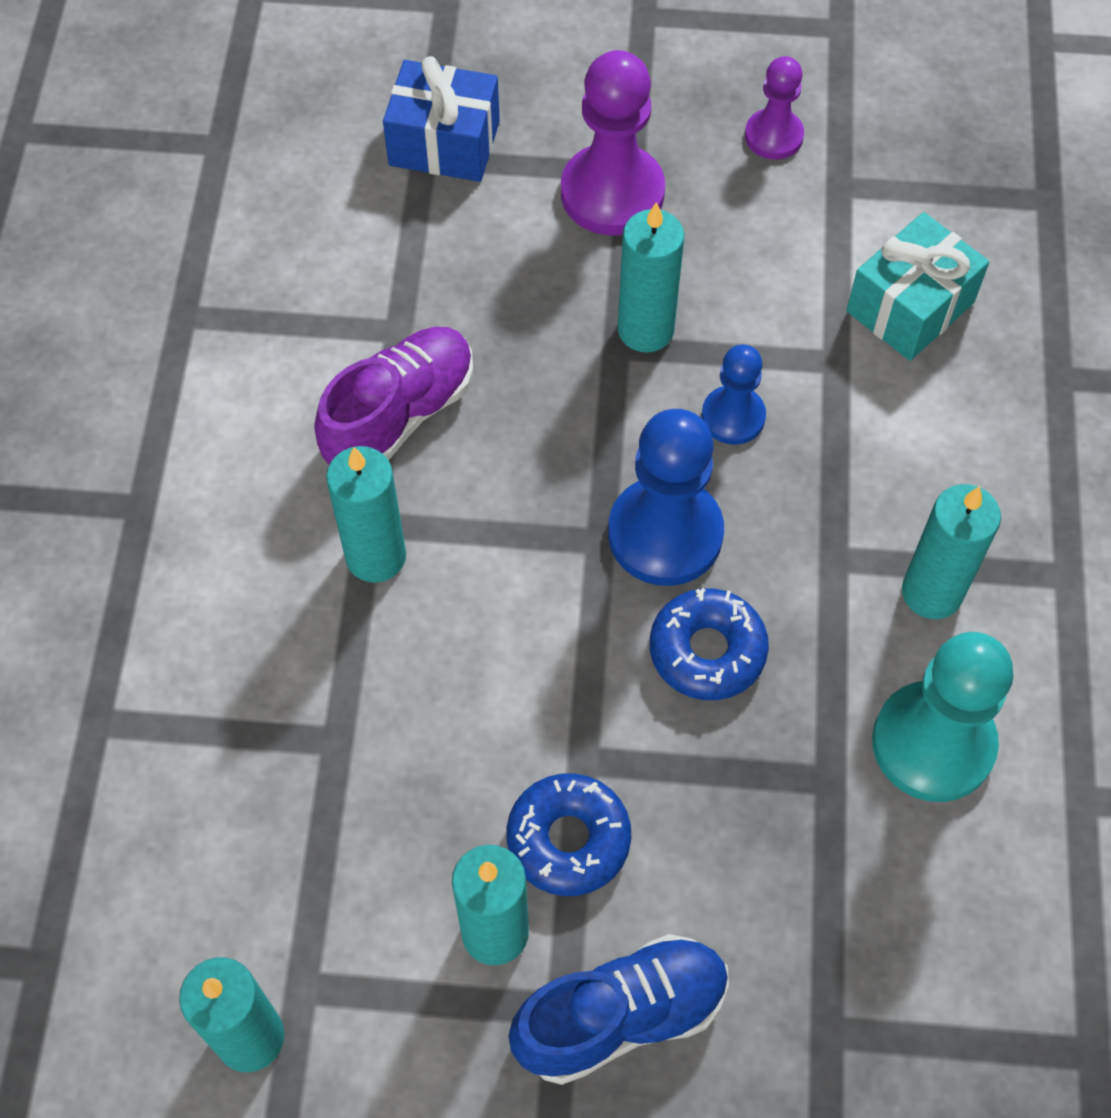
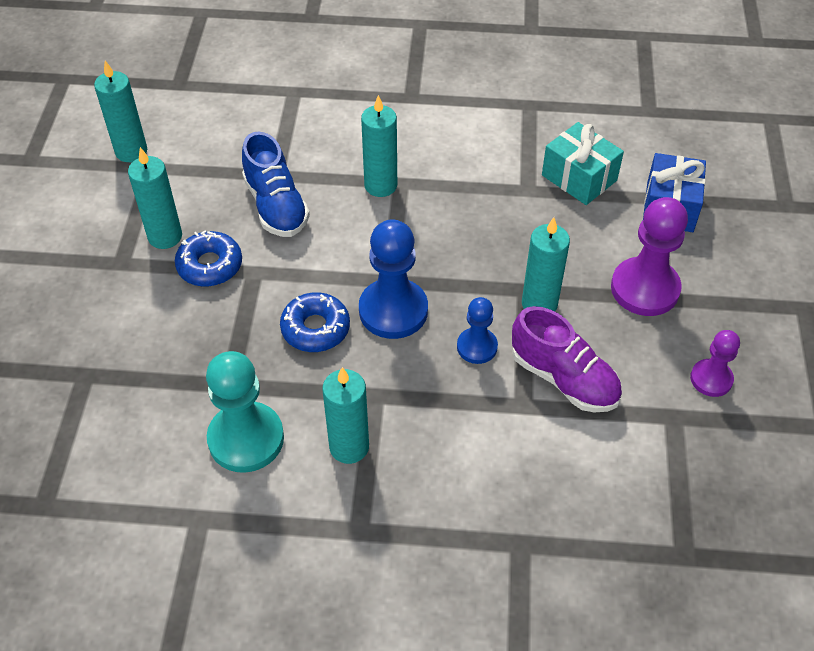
camera: 90 degrees right, 10 degrees down
(400, 414) = (471, 192): purple shoe -> purple shoe (564, 379)
(621, 1016) = (112, 286): blue shoe -> blue shoe (276, 206)
(910, 307) = (572, 452): turquoise gift -> turquoise gift (579, 178)

